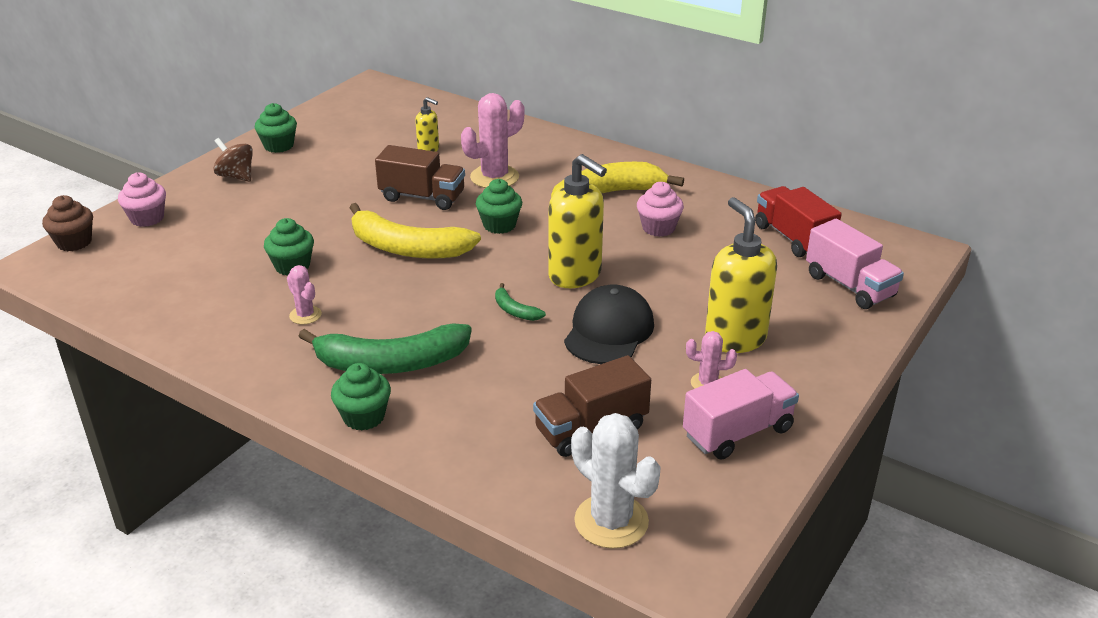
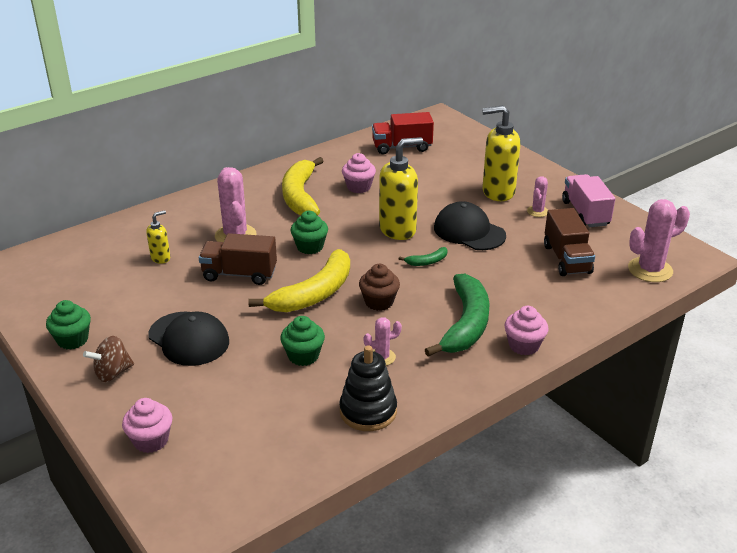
camera: 70 degrees left, 0 degrees up
(74, 242) = (161, 498): brown cupcake -> brown cupcake (379, 302)
(210, 324) = (368, 411): none -> black stacking toy
(299, 198) = (189, 339): none -> black cap
(364, 417) = (524, 345): green cupcake -> pink cupcake
(422, 197) = (239, 274): brown truck -> brown truck turned 120 degrees counterclockwise
(611, 521) = (650, 270): white cactus -> pink cactus
(849, 286) = (463, 145): pink truck -> none

